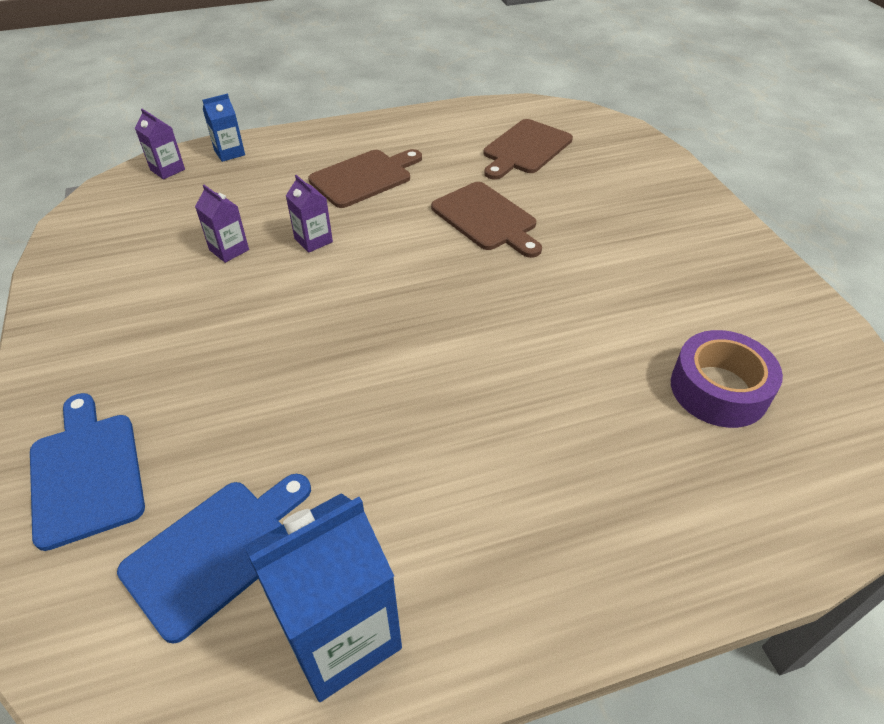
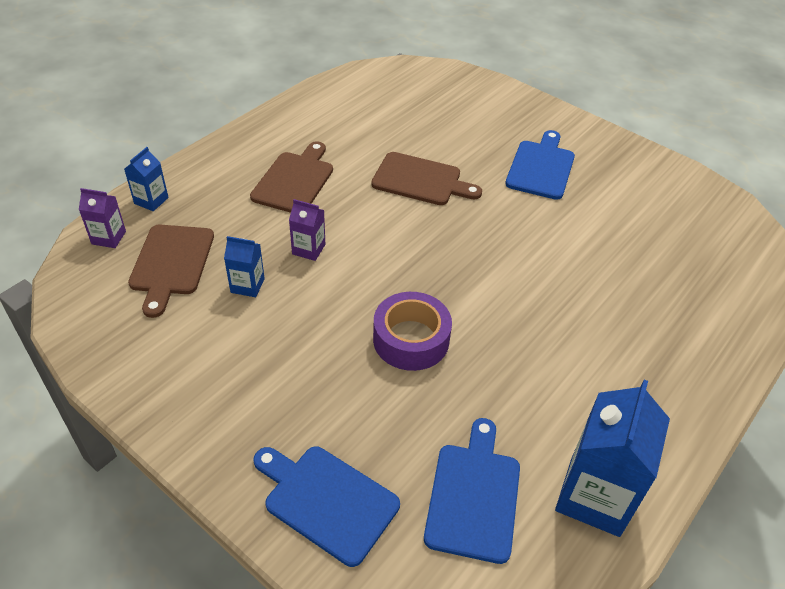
camera: 35 degrees left, 0 degrees up
(229, 250) = (247, 285): purple carton -> blue carton
(525, 149) = (395, 112): brown cutting board -> brown cutting board (171, 263)
(637, 252) = (541, 167): none -> blue cutting board
(719, 389) = (661, 241): purple tape -> purple tape (411, 339)

